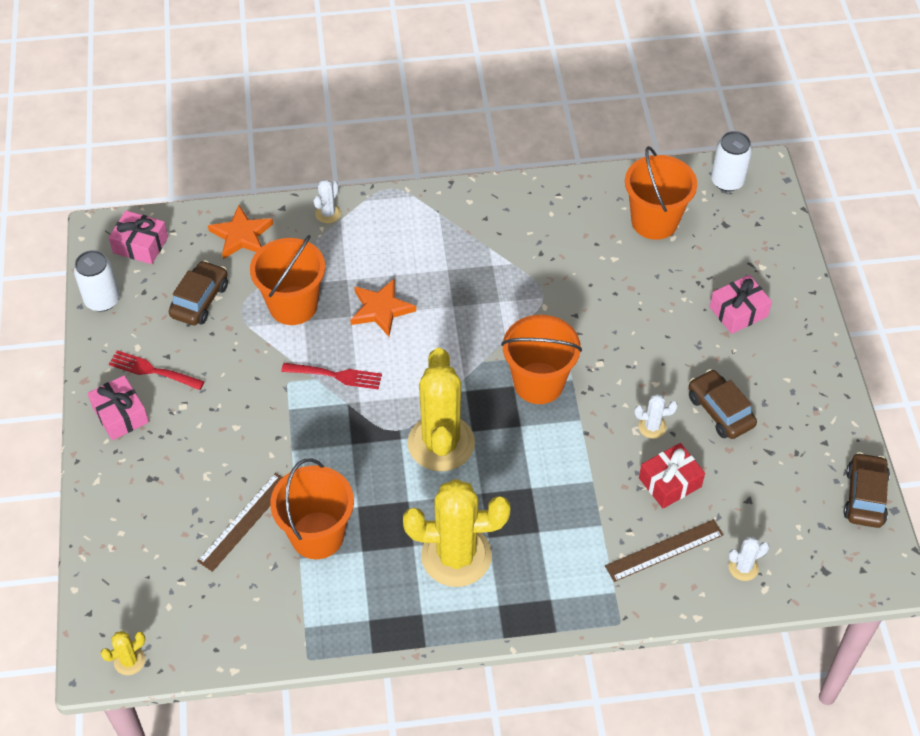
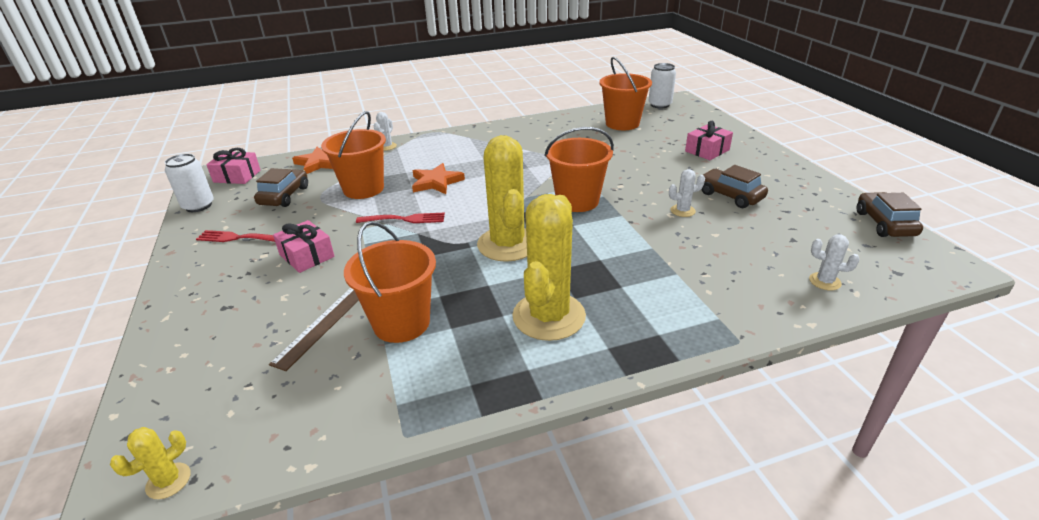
camera: 10 degrees left, 20 degrees down
(120, 415) = (201, 268): pink gift -> pink gift (307, 256)
(456, 556) = (549, 316): yellow cactus -> yellow cactus turned 60 degrees counterclockwise
(664, 550) = (745, 281): brown ruler -> none
(670, 482) = (719, 239): red gift -> none
(743, 567) = (825, 281): white cactus -> white cactus turned 60 degrees clockwise

